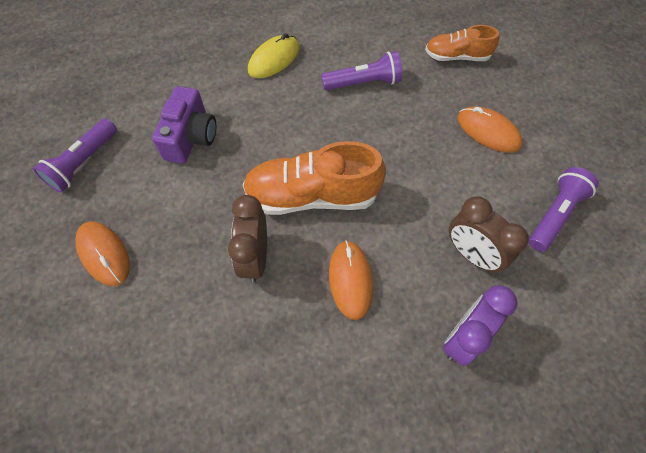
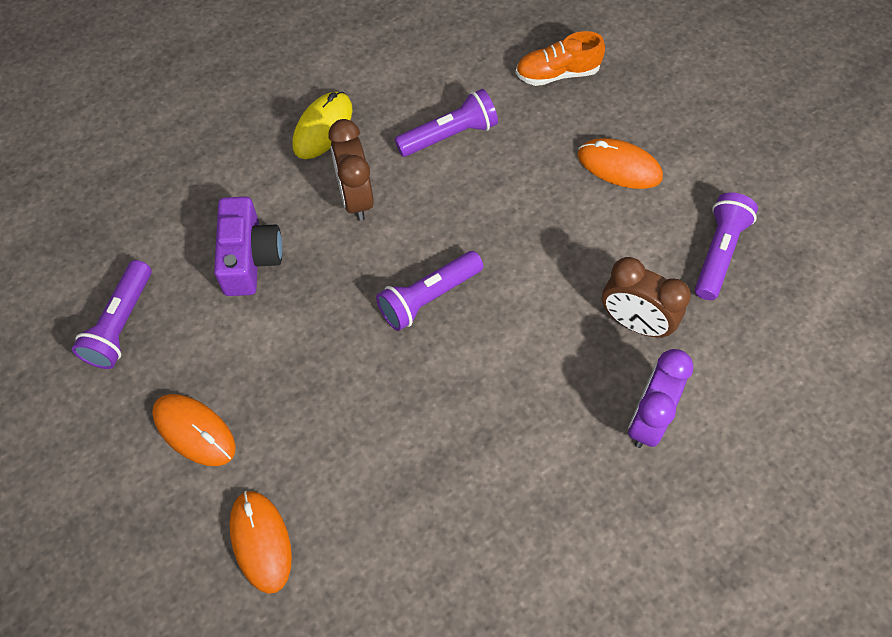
camera: 15 degrees left, 0 degrees up
(255, 257) = (382, 389): brown clock -> brown clock (355, 197)
(312, 196) = (428, 297): orange shoe -> purple flashlight
(350, 280) = (503, 387): orange mouse -> orange mouse (261, 542)

